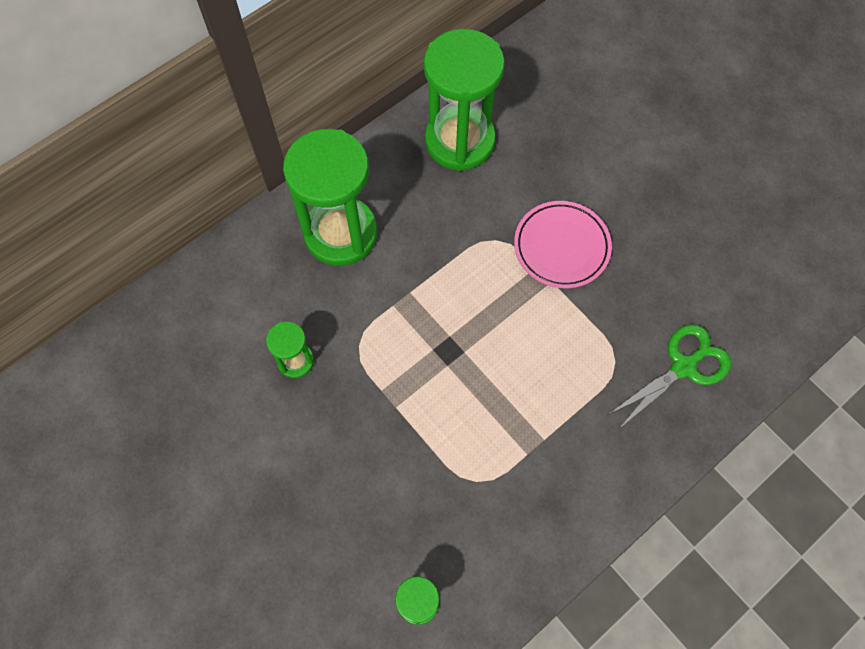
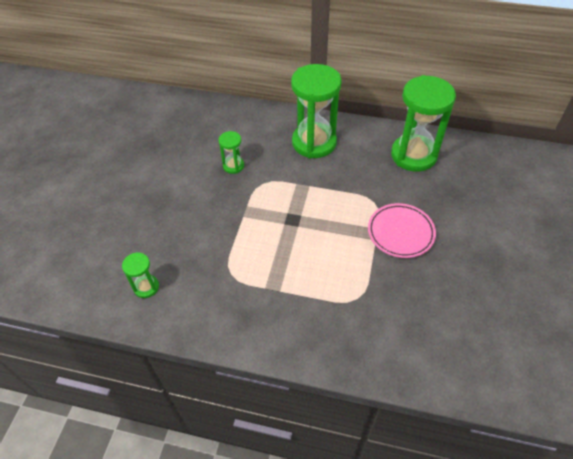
camera: 55 degrees right, 15 degrees down
(684, 366) = (388, 336): green scissors -> none

